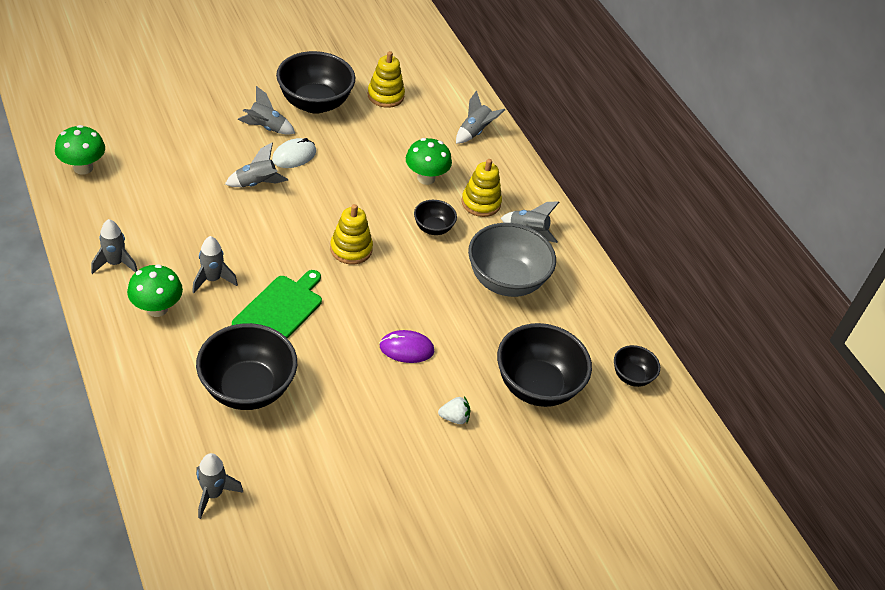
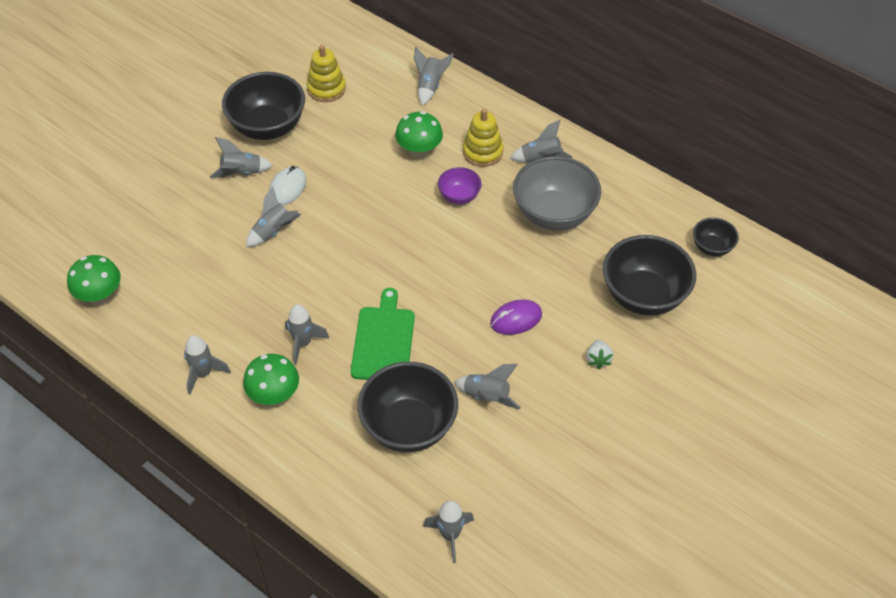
camera: 20 degrees left, 5 degrees up
(332, 398) = (487, 397): none -> grey rocket
(351, 249) = (403, 252): yellow stacking toy -> none
(433, 228) = (459, 196): black bowl -> purple bowl
(454, 418) = (598, 359): white strawberry -> white strawberry turned 120 degrees clockwise

